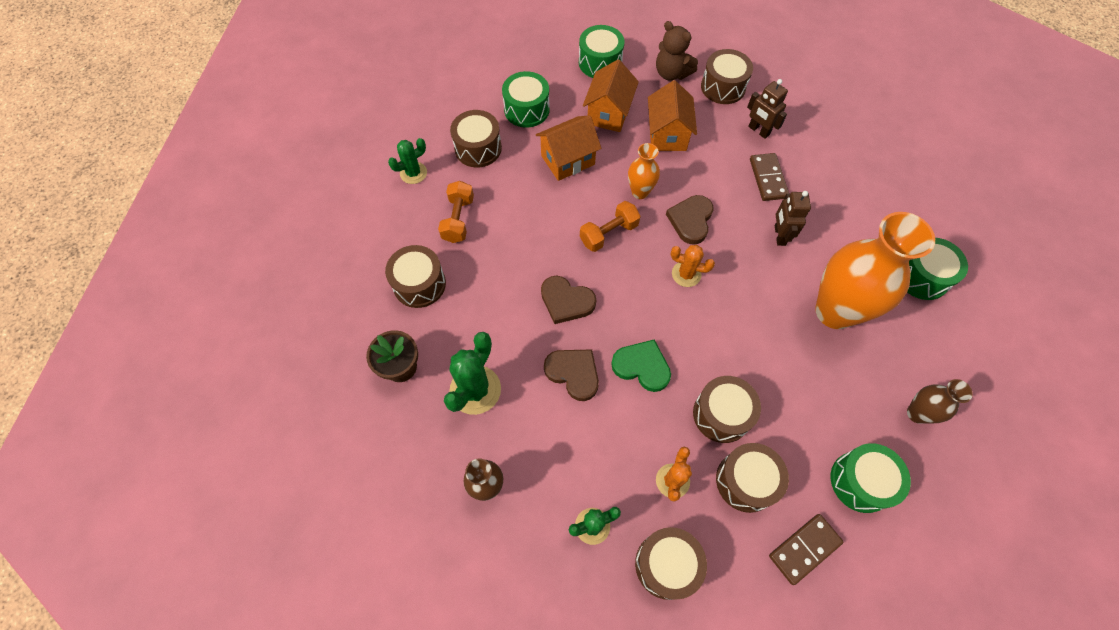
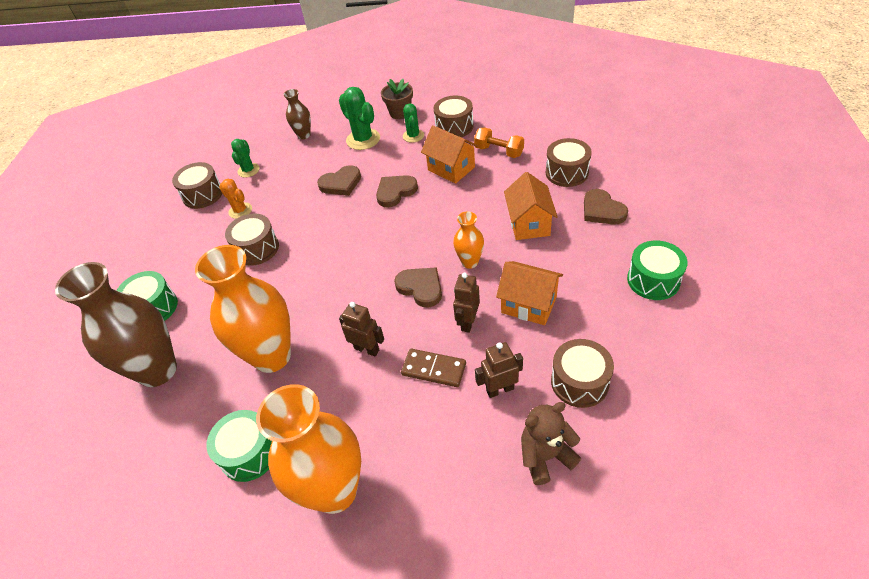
camera: 120 degrees right, 15 degrees down
(413, 173) = (555, 135): green cactus -> green cactus (413, 136)
(526, 109) = (602, 210): green drum -> brown heart
(608, 233) = (439, 230): orange dumbbell -> none
(609, 113) = (575, 267): orange house -> orange house (451, 168)
(642, 366) = (320, 218): green heart -> none
(671, 73) = (618, 339): brown teddy bear -> brown teddy bear (545, 456)
(686, 274) = (372, 266): orange cactus -> none
(709, 171) = (468, 322): none -> brown robot
(746, 481) = (209, 245): brown drum -> none
(804, 549) = (151, 259): brown domino -> none
(902, 202) = (334, 491): none -> orange vase
(917, 413) = (158, 370): brown vase -> brown vase, size x2.10

